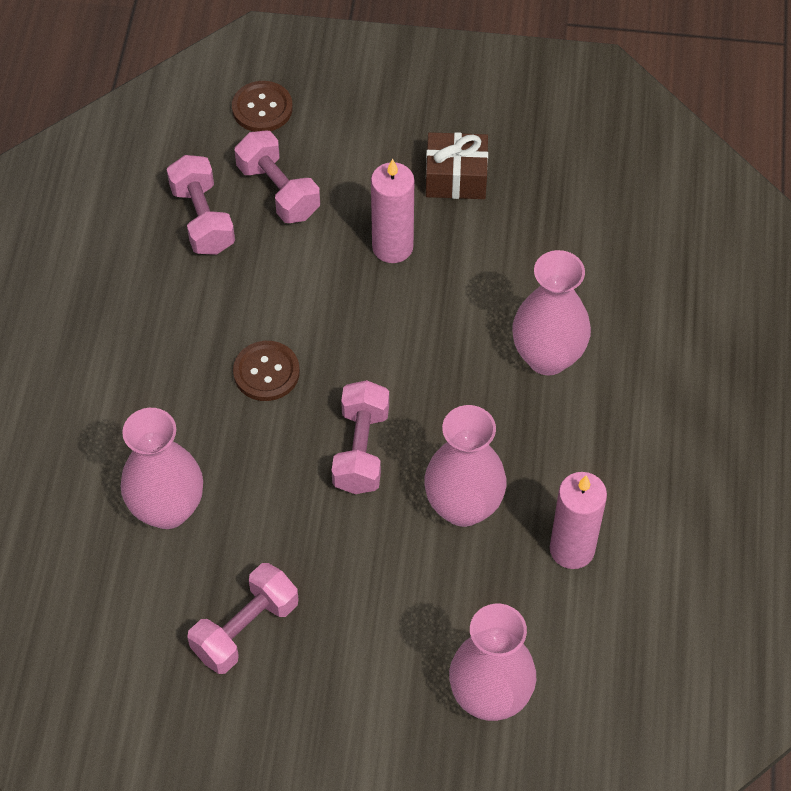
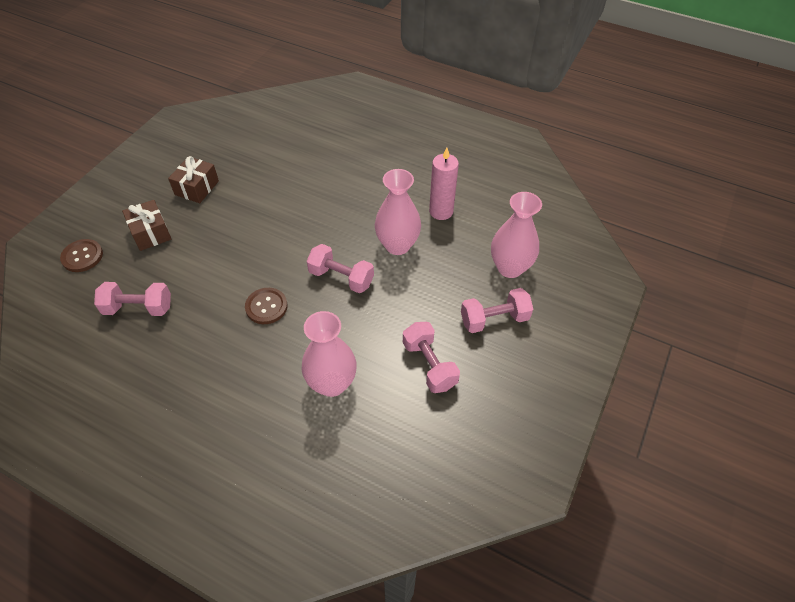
camera: 70 degrees left, 5 degrees down
(278, 191) = (147, 265): pink dumbbell -> pink dumbbell (494, 319)
(339, 165) = (151, 233): none -> brown gift
(392, 247) = (221, 226): pink candle -> none
(547, 357) = (328, 187): pink vase -> none

